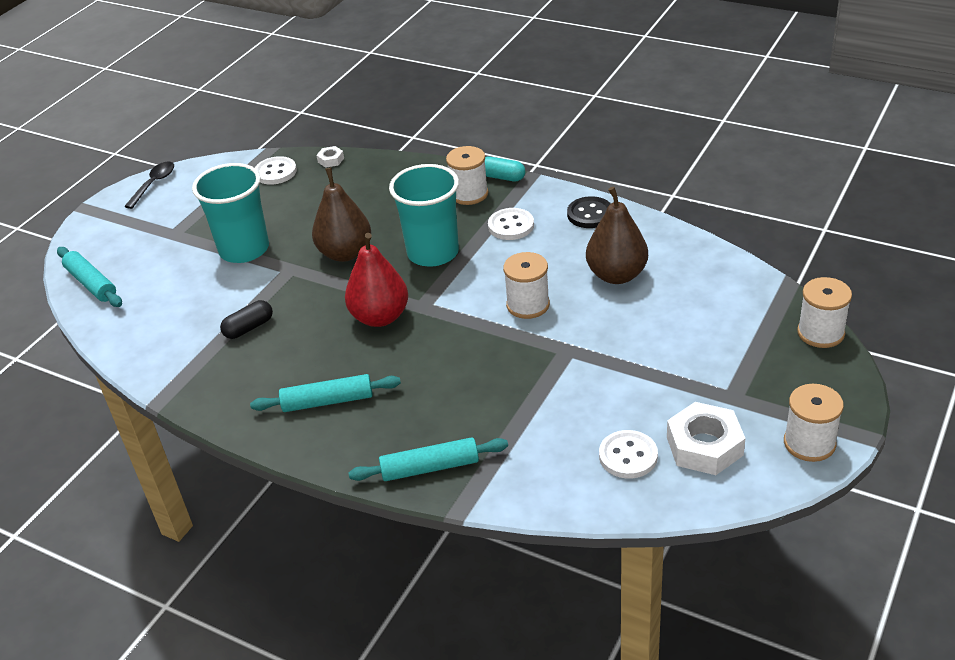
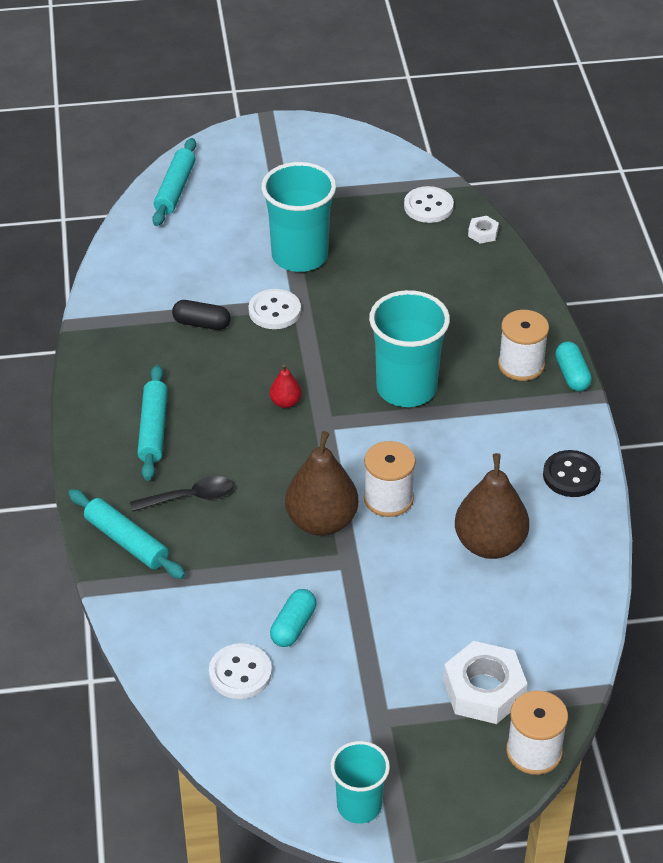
camera: 50 degrees right, 5 degrees up
(154, 184) = (337, 138): black spoon -> black spoon (190, 497)
(327, 401) = (153, 429): turquoise rolling pin -> turquoise rolling pin turned 45 degrees clockwise
(345, 253) = (353, 327): brown pear -> brown pear (321, 521)
(380, 317) = (285, 402): red pear -> red pear, size x0.47
(511, 226) = (498, 423): white button -> white button (274, 311)
(606, 406) = (293, 626): none -> turquoise capsule
(704, 446) = (295, 725): white nut -> white nut (484, 690)
(809, 443) = (359, 805): white spool -> turquoise cup

